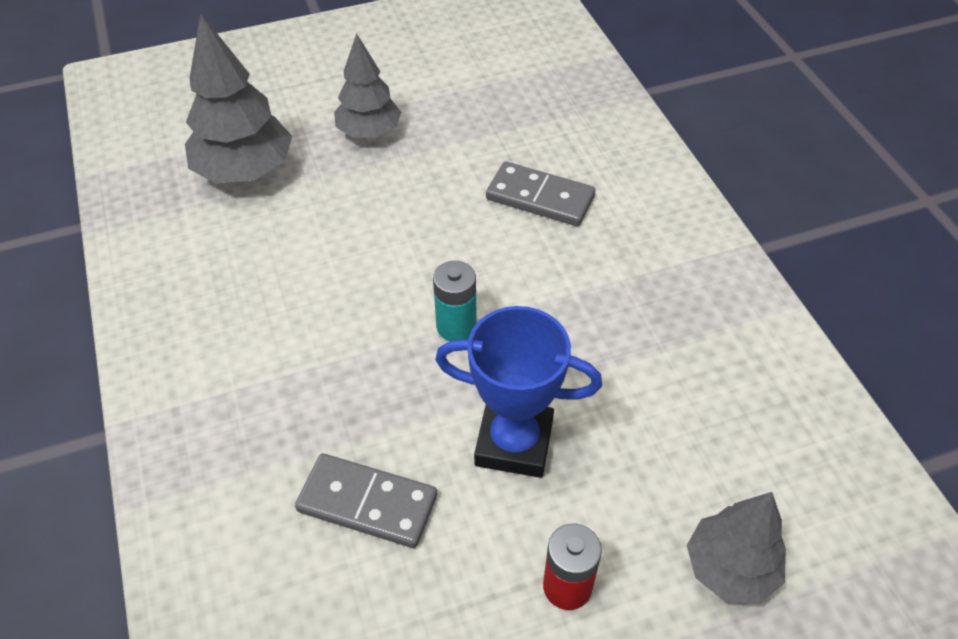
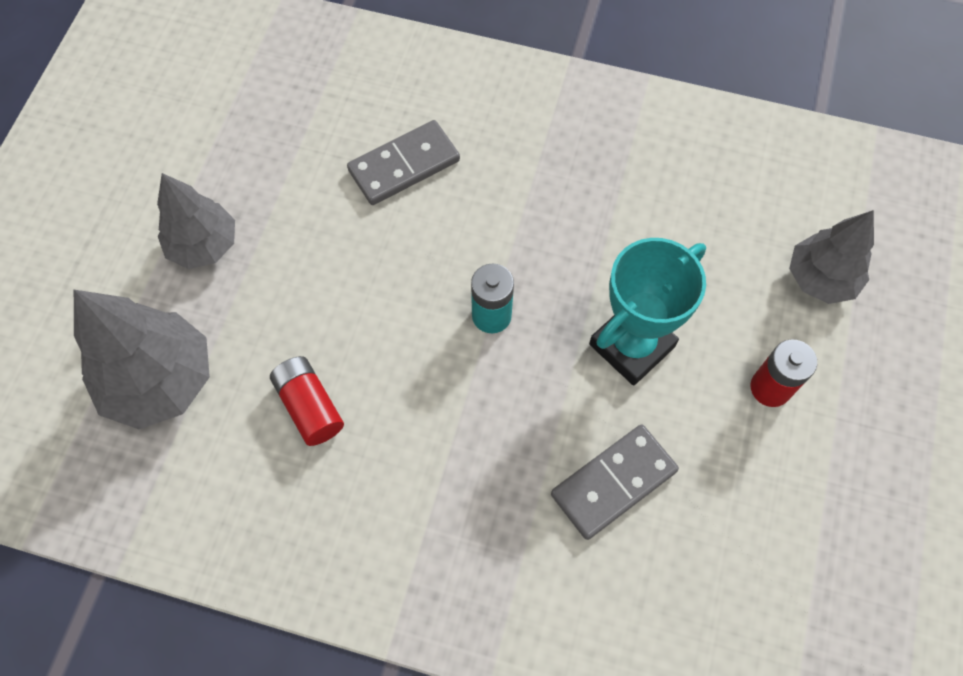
camera: 55 degrees left, 15 degrees up
(286, 260) = (309, 406): none -> red battery
(514, 443) = (632, 345): blue trophy -> turquoise trophy

